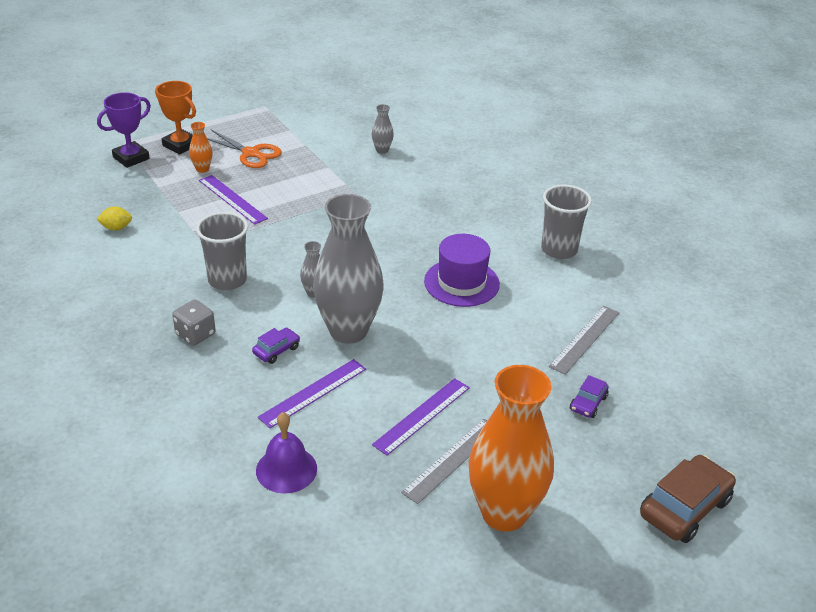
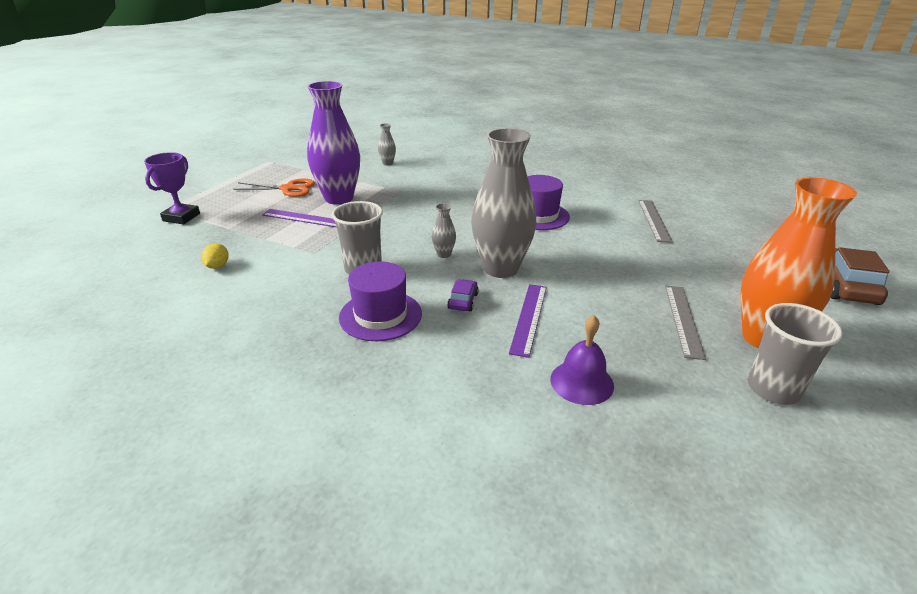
camera: 30 degrees left, 5 degrees down
(116, 228) = (217, 266): yellow lemon -> yellow lemon turned 45 degrees counterclockwise
(180, 145) = (220, 198): orange trophy -> none
(195, 334) = (380, 315): grey dice -> purple hat
(202, 169) = (257, 208): orange vase -> none
(286, 184) = (339, 198): none -> purple vase
(422, 415) = (624, 301): purple ruler -> none
(559, 250) = (571, 181): grey cup -> grey cup (773, 389)
(588, 403) = (708, 252): purple car -> none

